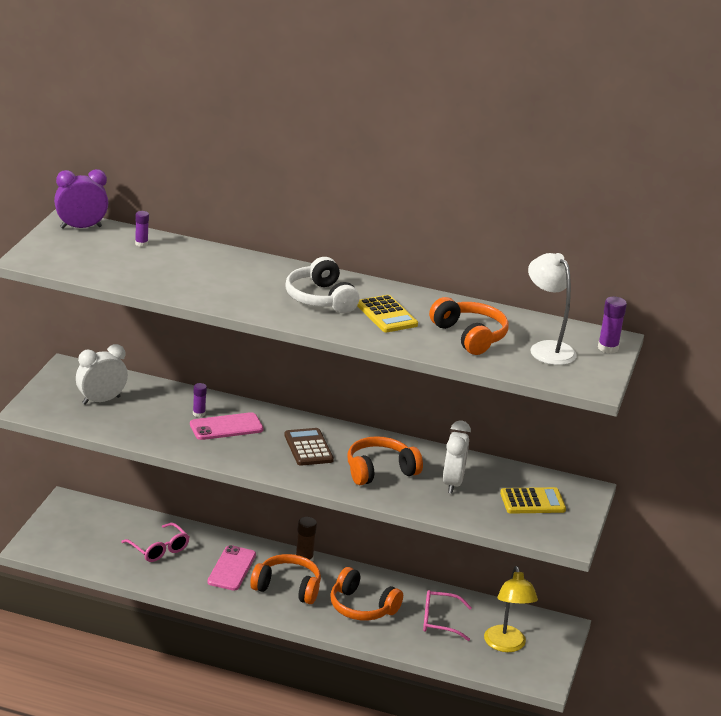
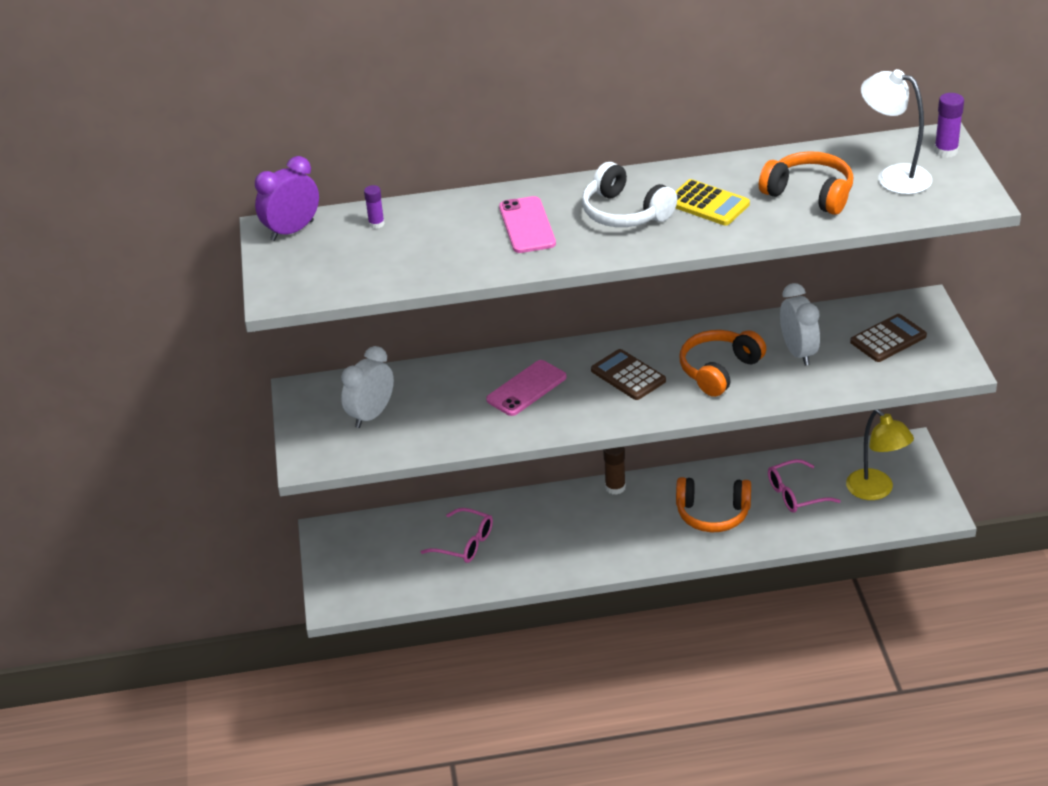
camera: 20 degrees left, 10 degrees up
(199, 414) = (485, 385): purple glue stick -> none
(231, 568) = (554, 531): pink phone -> pink phone (527, 225)
(287, 587) = (626, 526): orange headphones -> none
(532, 502) = (888, 339): yellow calculator -> brown calculator

